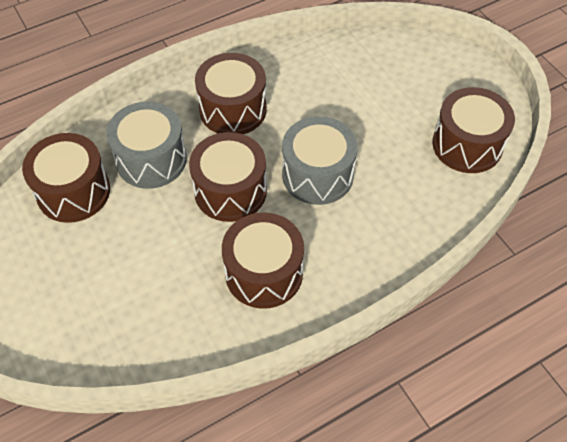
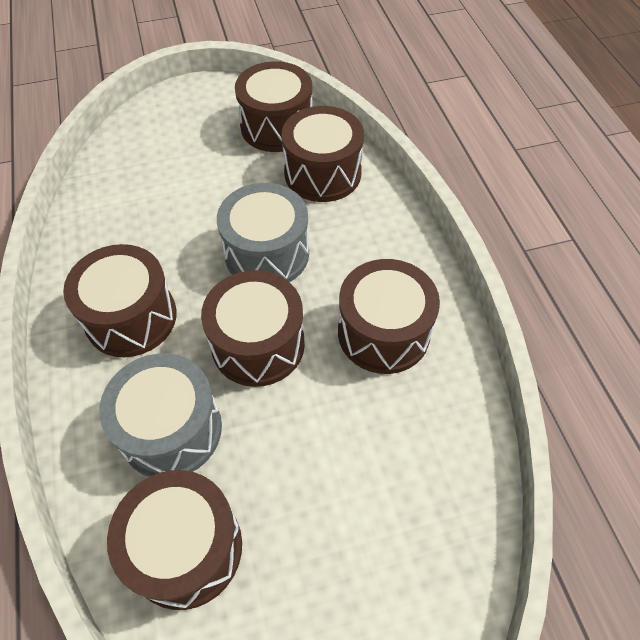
camera: 75 degrees left, 0 degrees up
(423, 193) = (322, 173): none -> brown drum

